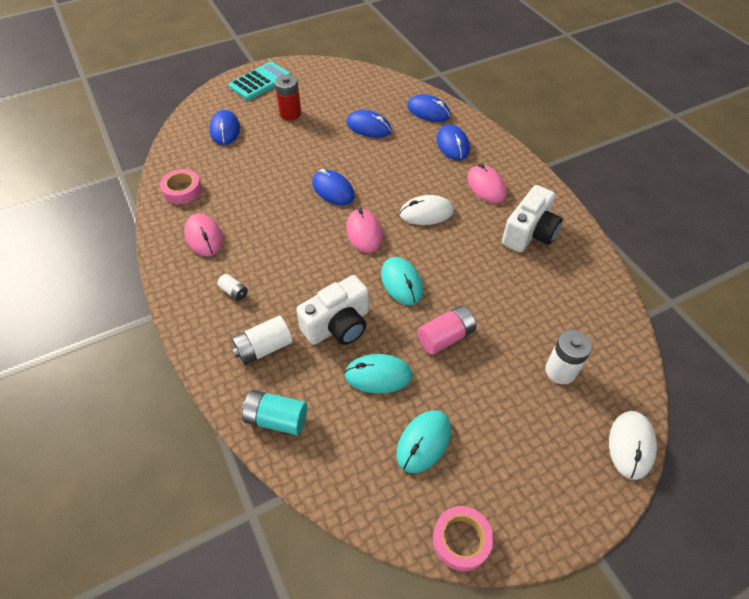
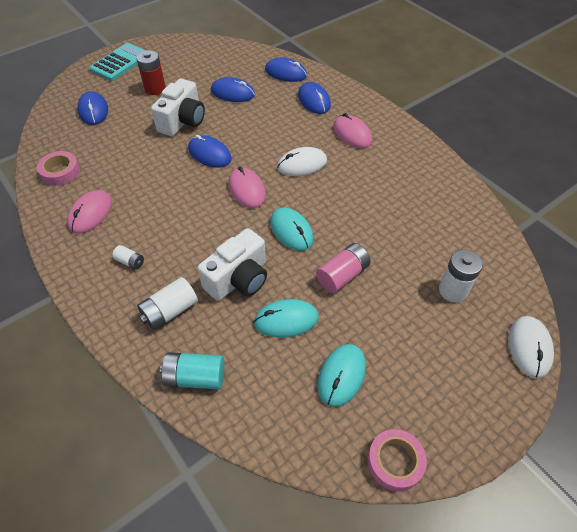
camera: 10 degrees left, 0 degrees up
(204, 237) = (90, 213): pink mouse -> pink mouse turned 60 degrees clockwise
(529, 233) = (399, 171): white camera -> white camera (183, 121)

